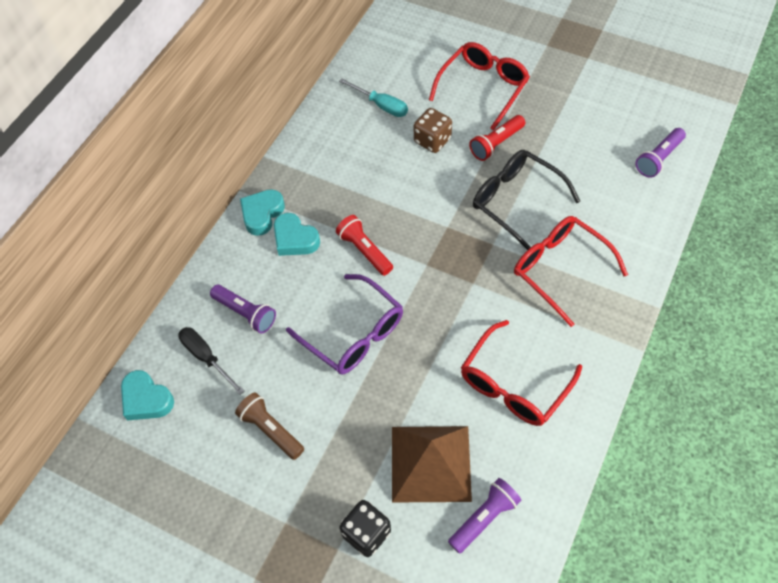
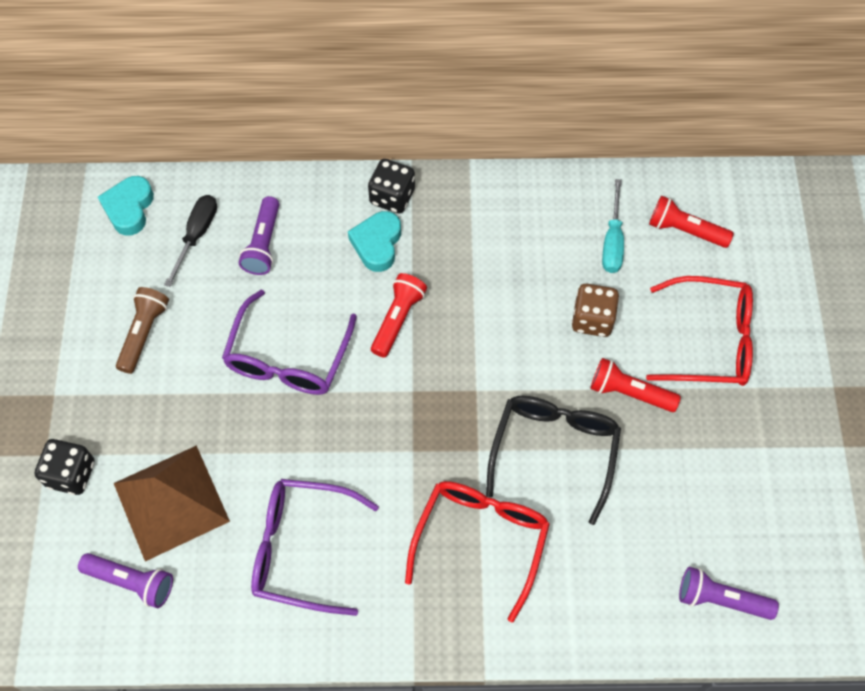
camera: 60 degrees right, 5 degrees up
(262, 214) = (392, 197): turquoise heart -> black dice
(397, 66) = (685, 230): none -> red flashlight
(514, 384) = (301, 549): red glasses -> purple glasses

